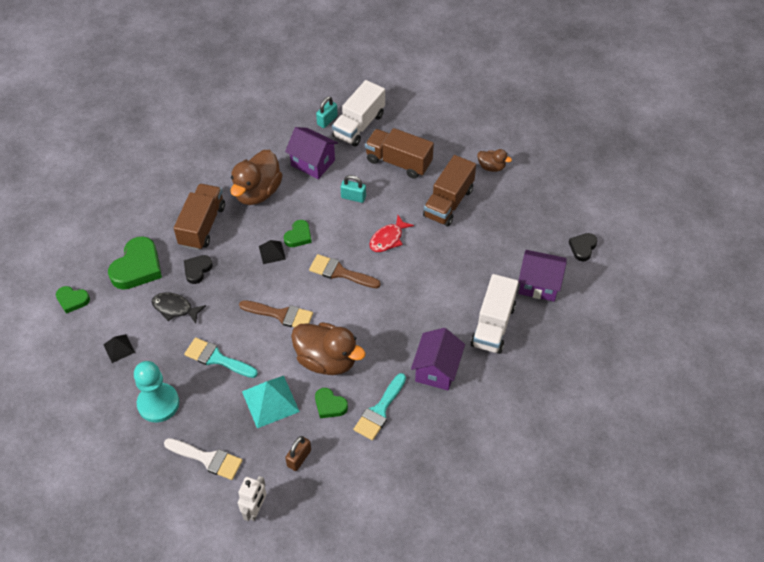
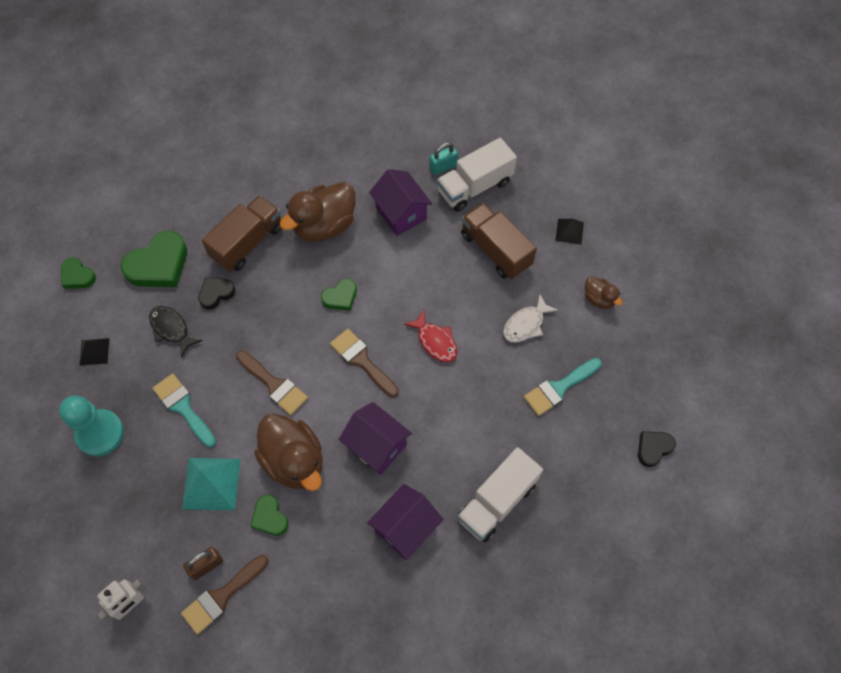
camera: 25 degrees right, 10 degrees up
(208, 459) = (115, 521): white brush -> none
(272, 252) = (302, 305): black pyramid -> black pyramid (569, 231)
(323, 474) = (221, 596): none -> brown brush
(353, 197) = (423, 273): turquoise padlock -> none
(379, 410) = (318, 549): turquoise brush -> turquoise brush (559, 388)
(388, 239) = (435, 341): red fish -> red fish turned 105 degrees counterclockwise
(448, 203) = (526, 324): brown truck -> white fish
(539, 285) = (577, 473): purple house -> purple house (376, 446)

